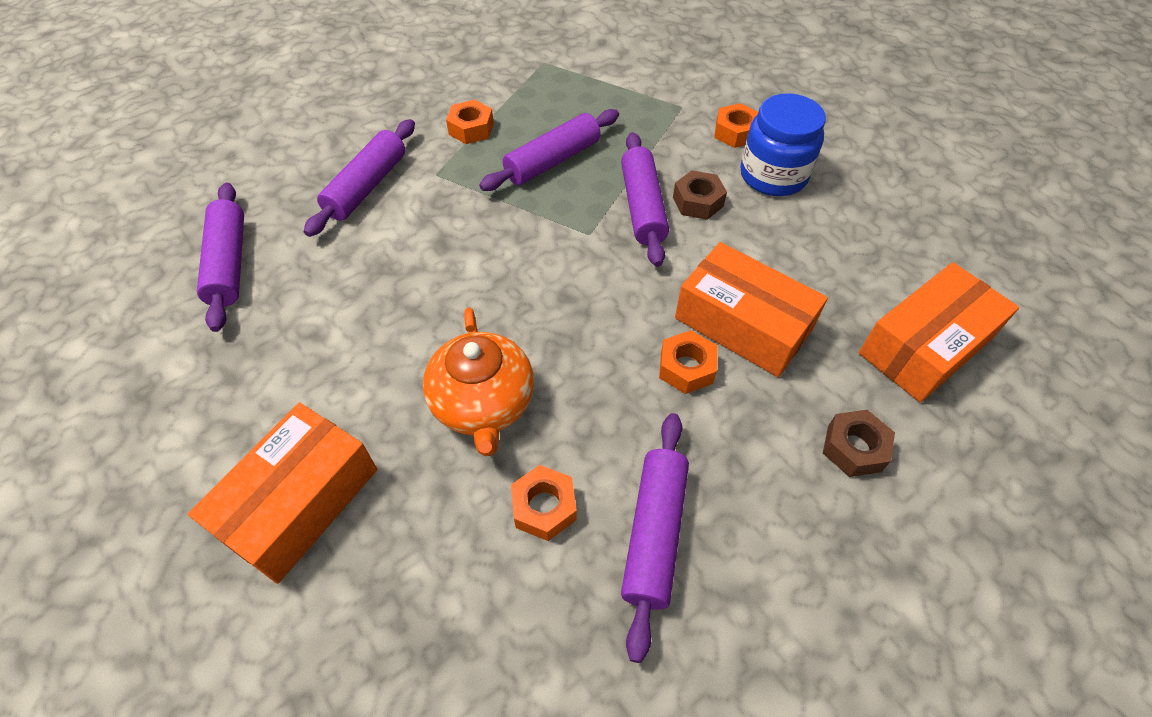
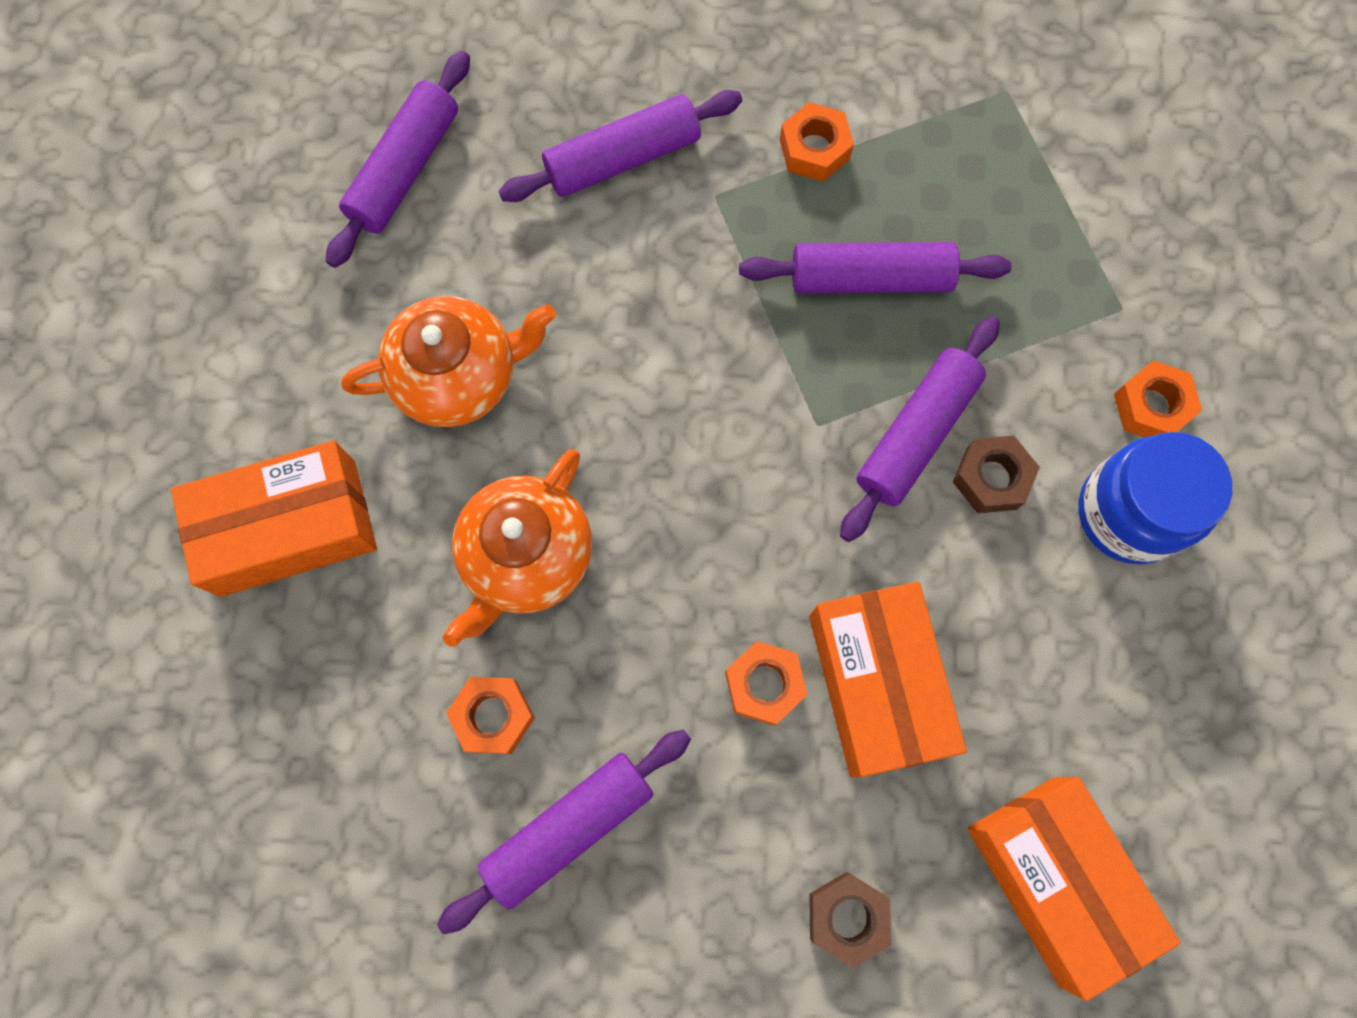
camera: 40 degrees right, 20 degrees up
(354, 341) = (459, 376): none -> orange teapot
(925, 346) = (1056, 880): orange box -> orange box turned 60 degrees clockwise

